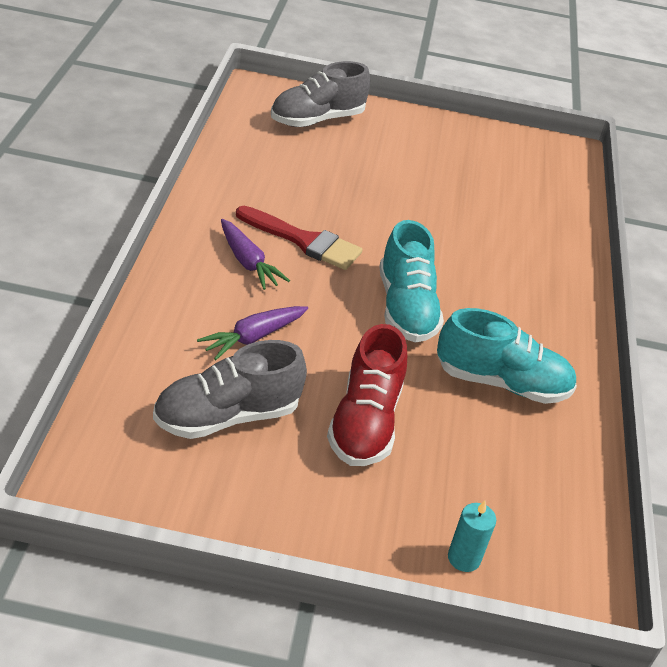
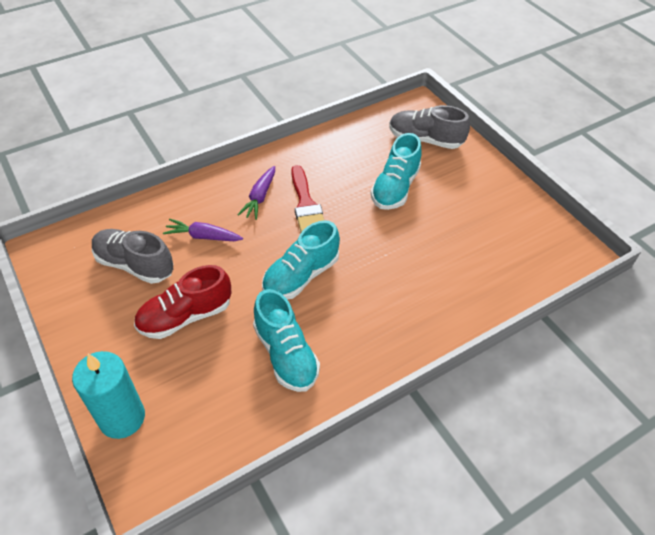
camera: 55 degrees right, 10 degrees up
(359, 178) = (395, 188): none -> turquoise shoe
(464, 558) = (122, 418): turquoise candle -> turquoise candle, size x2.04

